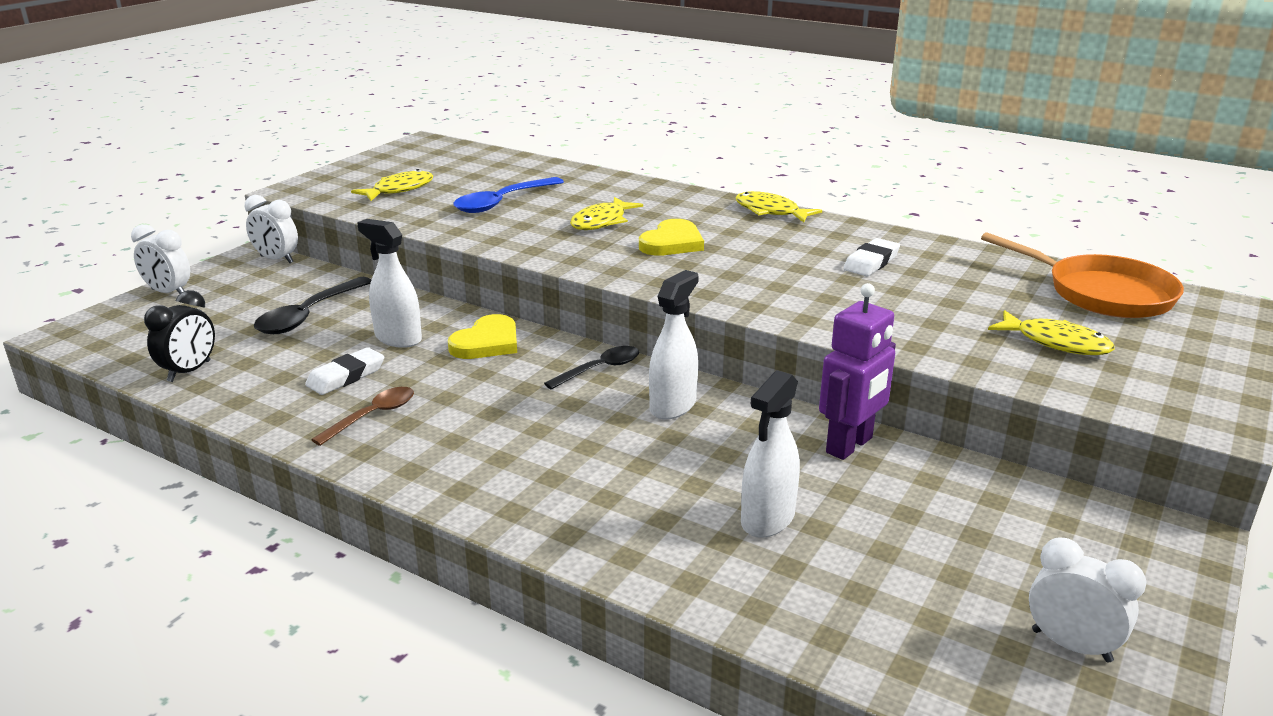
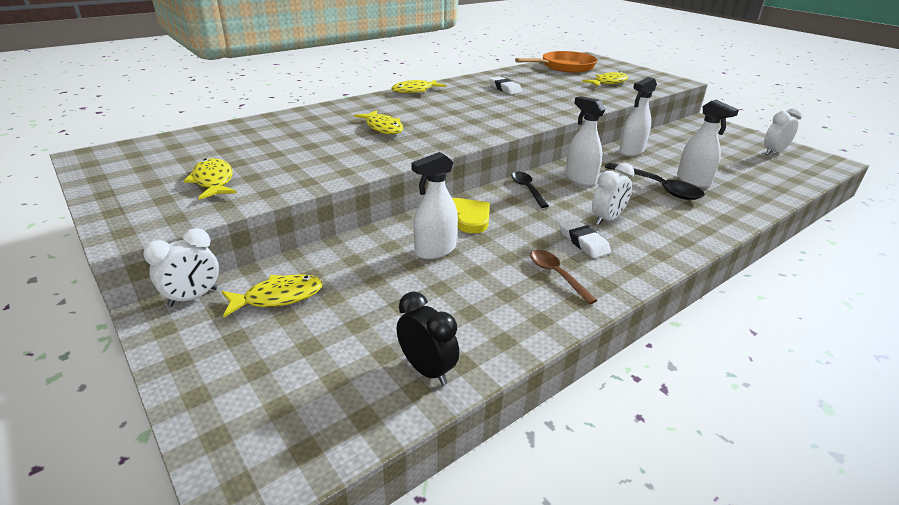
camera: 70 degrees left, 5 degrees up
(168, 293) = (201, 383): white clock -> white clock (607, 219)
(285, 289) = (278, 297): none -> yellow fish
(309, 315) = (354, 288): black spoon -> black spoon (658, 187)
(346, 376) = (487, 280): white eraser -> white eraser (583, 242)
(502, 202) = (305, 149): blue spoon -> none
(672, 243) = (439, 118): yellow heart -> none
(850, 445) = (631, 151): purple robot -> white spray bottle

